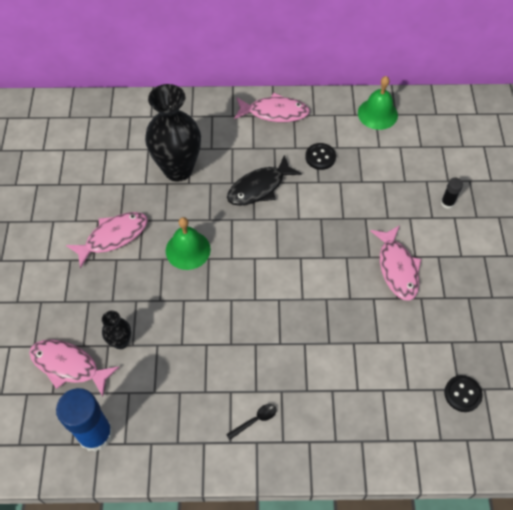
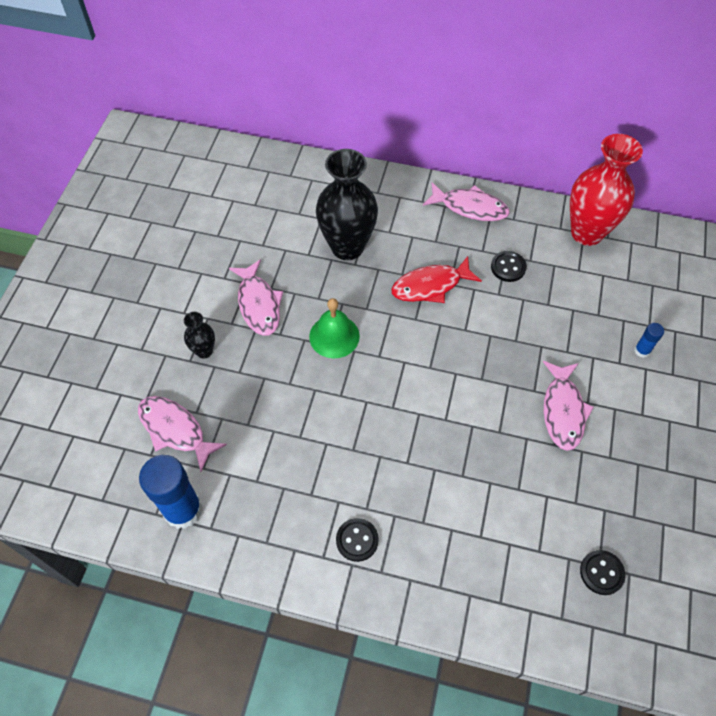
camera: 15 degrees right, 0 degrees up
(113, 237) = (258, 304): pink fish -> pink fish turned 90 degrees clockwise
(121, 342) = (236, 418): black vase -> black vase (204, 351)
(255, 420) = (357, 540): black spoon -> black button
(259, 187) = (430, 286): black fish -> red fish
(377, 114) = (587, 233): green bell -> red vase
(447, 203) = (642, 350): black glue stick -> blue glue stick

